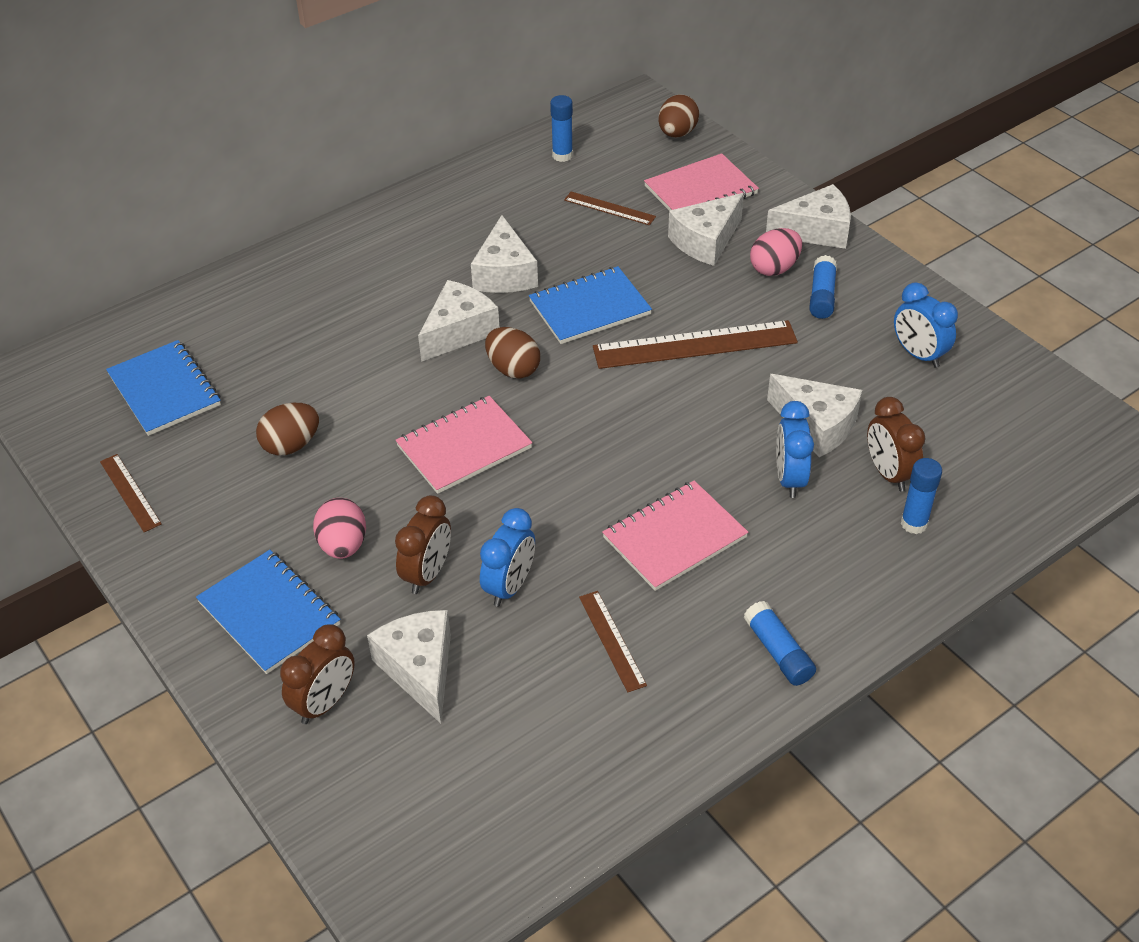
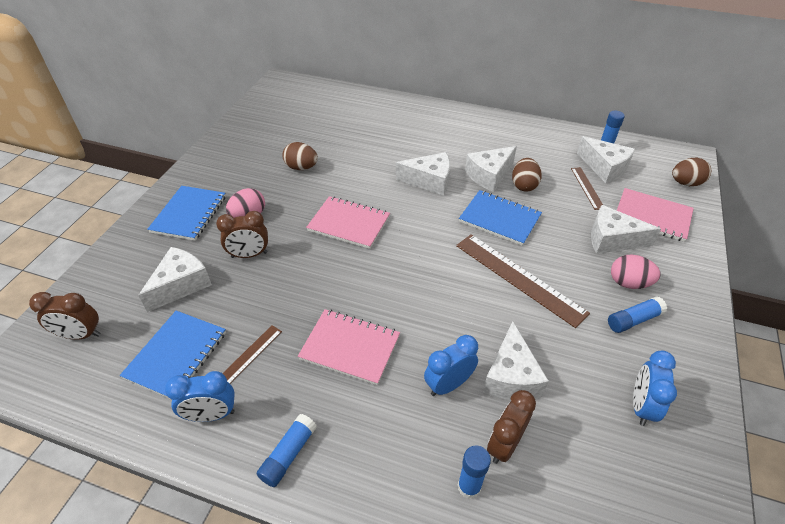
camera: 55 degrees right, 0 degrees up
(130, 492) = (236, 138): brown ruler -> none
(164, 390) = (304, 117): blue notebook -> blue notebook (176, 355)
(324, 703) = (141, 261): brown clock -> brown clock (80, 335)
(509, 586) = (261, 291): blue clock -> blue clock (211, 415)
(513, 369) = (422, 213): brown egg -> brown egg (524, 185)
(816, 231) = (690, 287): white cheese -> white cheese (604, 168)

